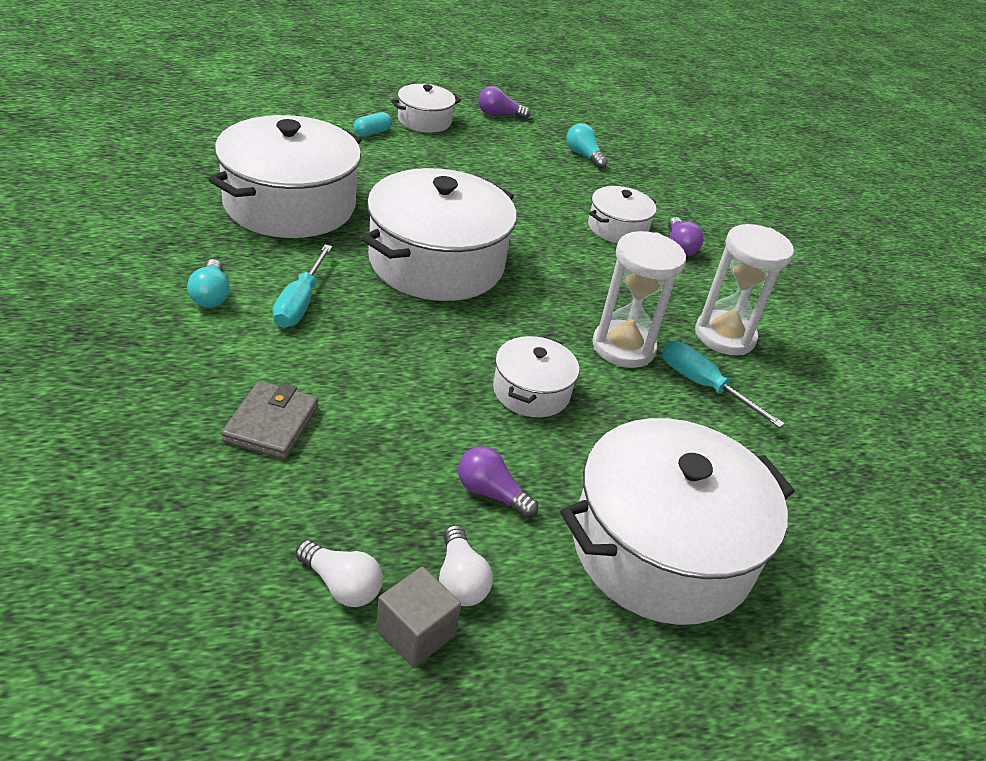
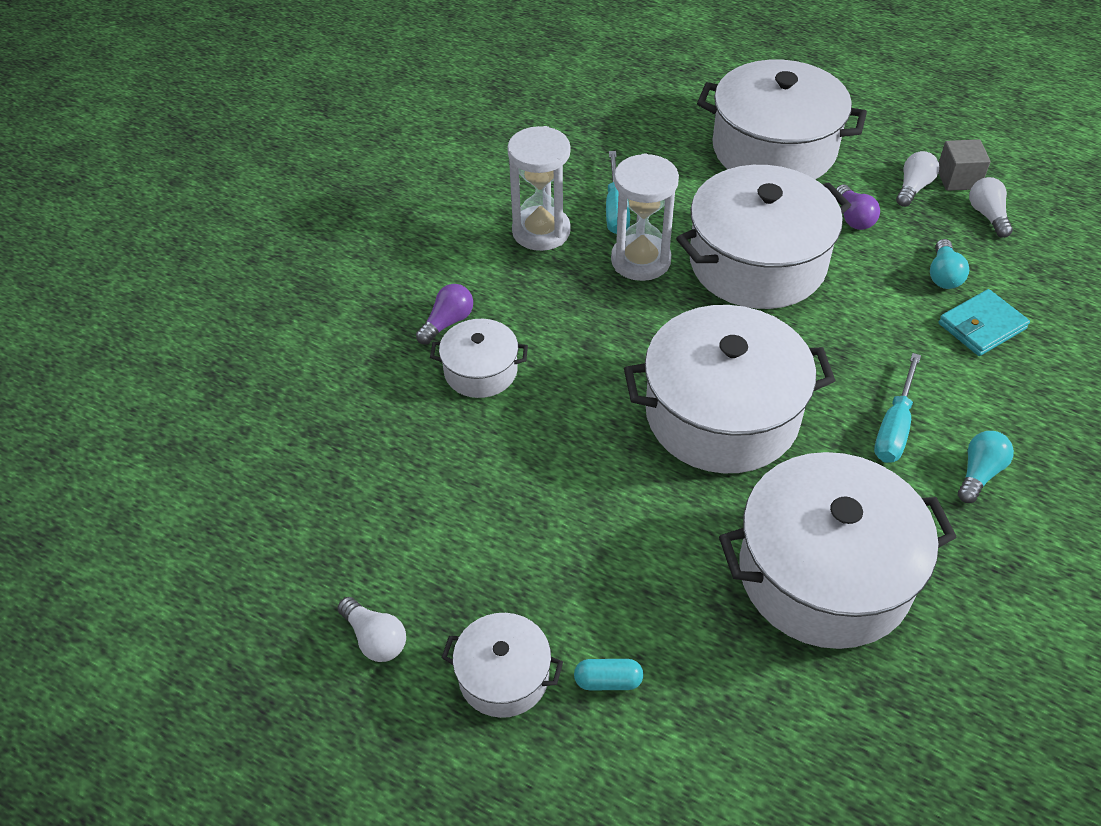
camera: 130 degrees left, 10 degrees up
(271, 424) = (981, 326): grey wallet -> turquoise wallet
(300, 302) = (894, 426): turquoise screwdriver -> turquoise screwdriver turned 150 degrees clockwise
(499, 115) = (375, 638): purple light bulb -> white light bulb
(531, 391) = (757, 263): white pot -> white pot, size x2.01
(583, 155) = (366, 495): turquoise light bulb -> turquoise light bulb (943, 275)

